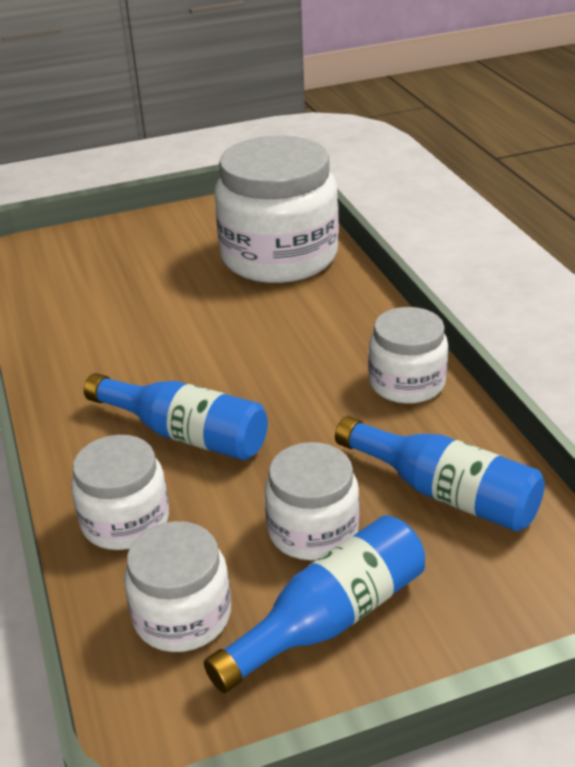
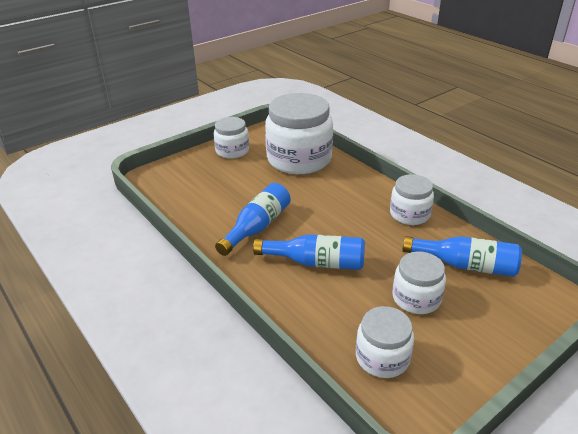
camera: 20 degrees left, 0 degrees up
(125, 521) = (317, 315): white jar -> white jar (232, 151)
(329, 619) = (455, 340): blue bottle -> blue bottle (257, 227)

